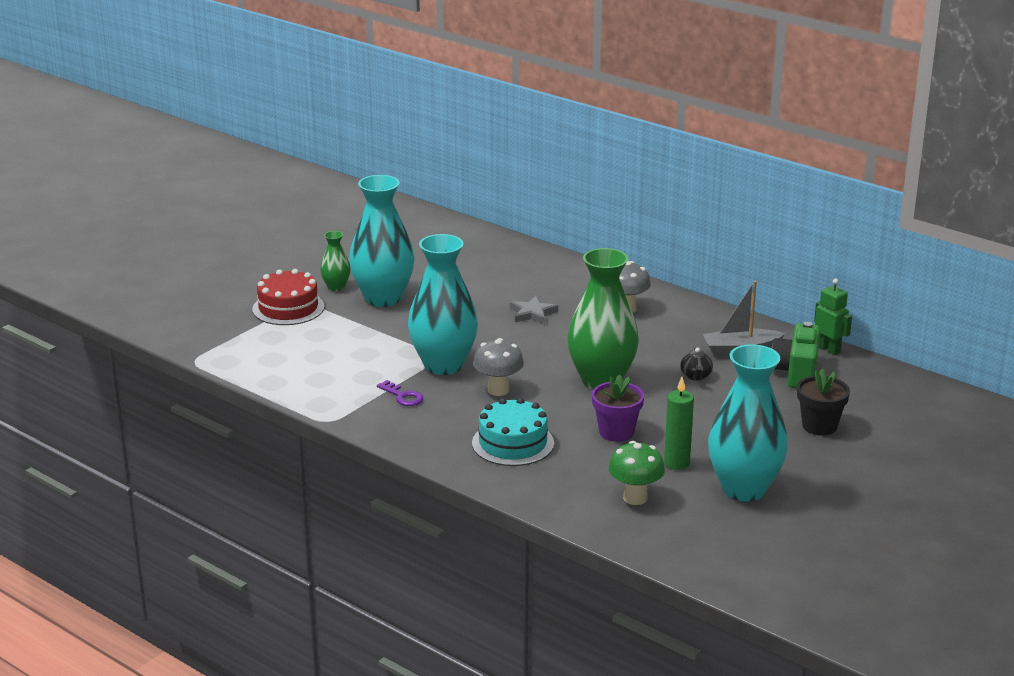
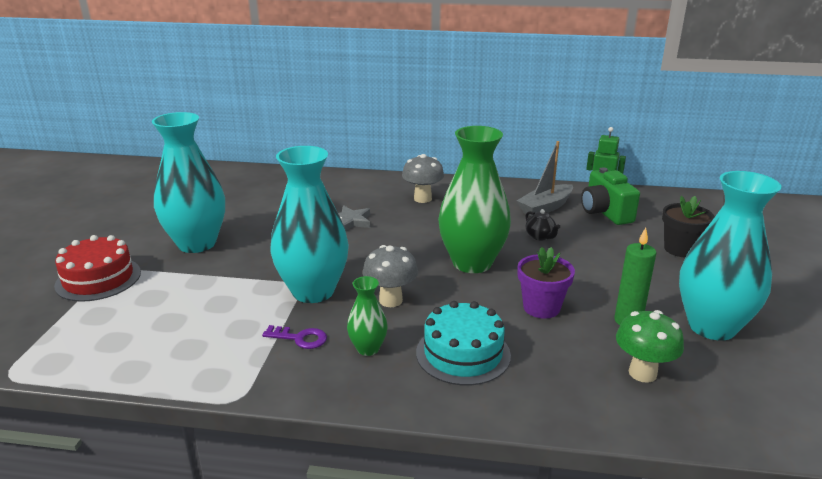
camera: 30 degrees left, 0 degrees up
(336, 287) = (139, 245): green vase -> green vase (368, 348)

